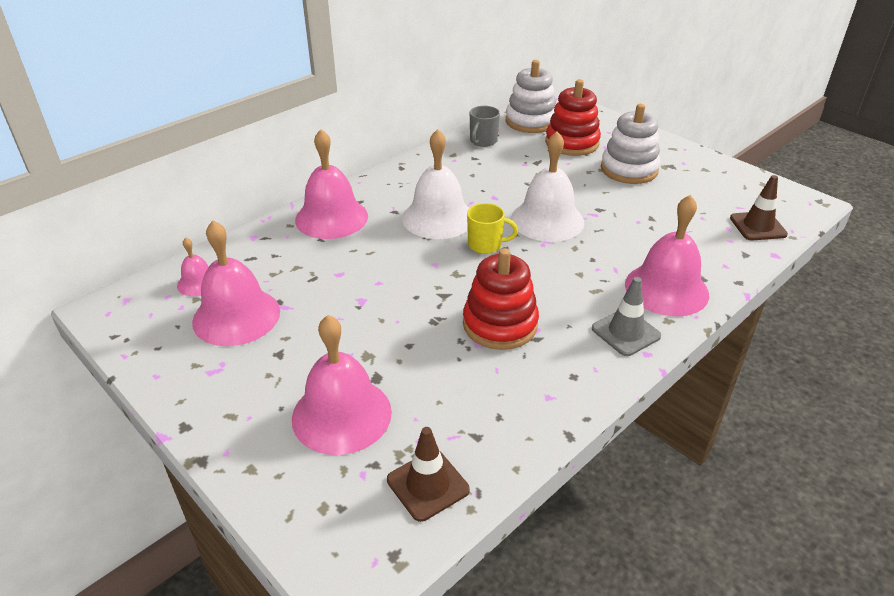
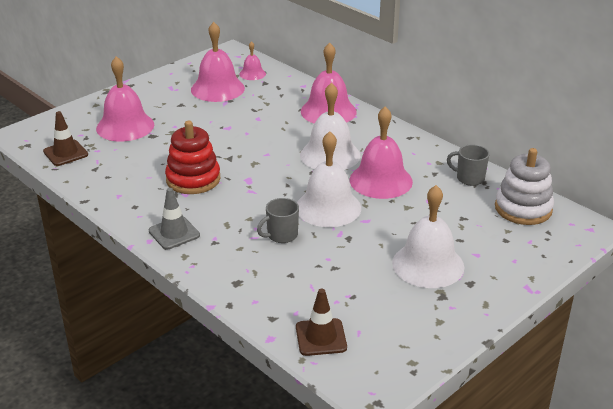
camera: 90 degrees right, 5 degrees down
(485, 245) = (291, 176): yellow mug -> none
(572, 143) = (479, 232): red stacking toy -> none
(607, 250) = (281, 235): none -> grey mug
(629, 169) = (428, 264): white stacking toy -> white bell
(666, 289) = (224, 260): pink bell -> pink bell (381, 180)

